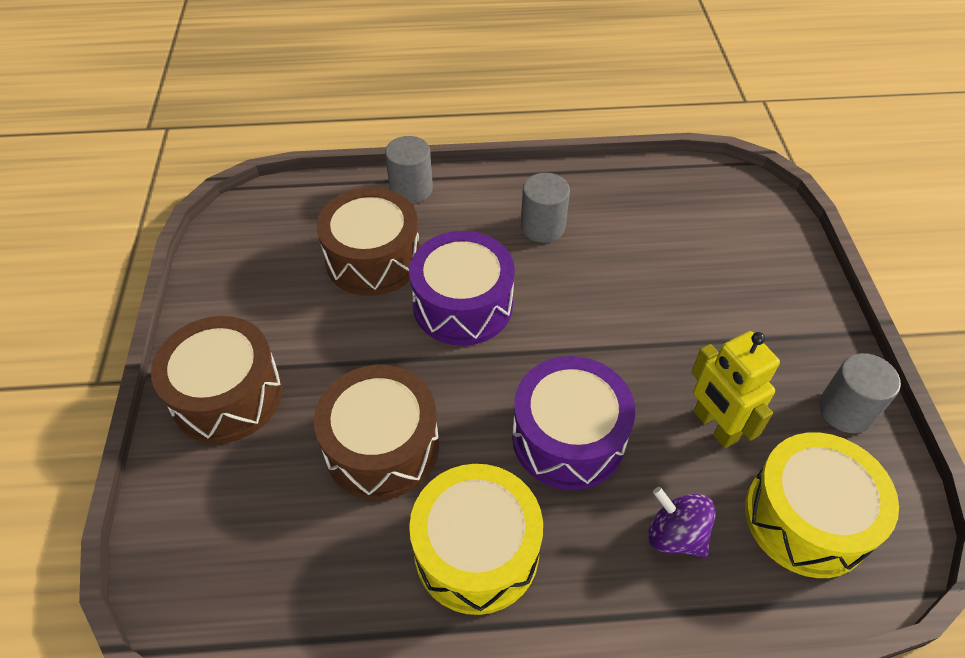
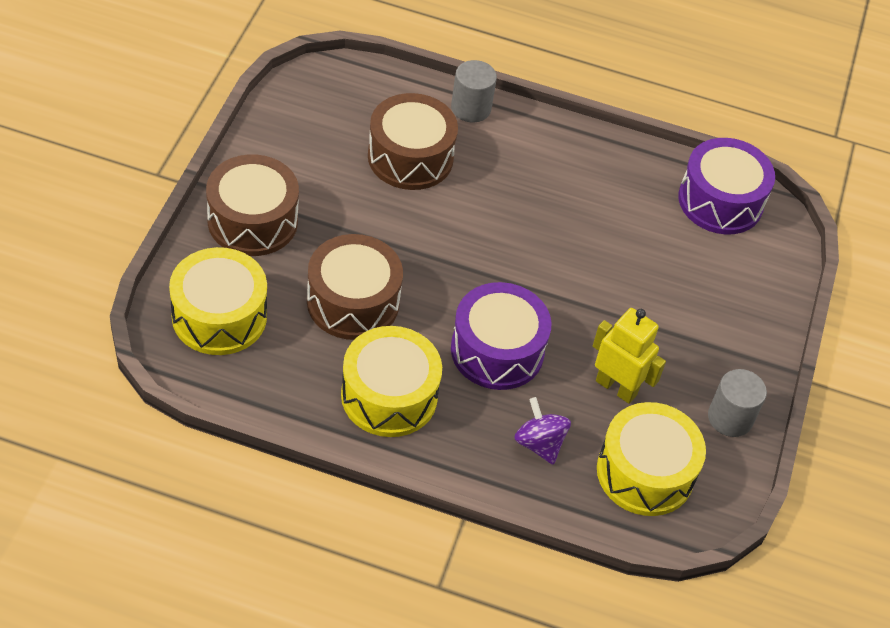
camera: 15 degrees right, 0 degrees up
(228, 534) = (219, 316): none -> yellow drum
(463, 305) = (466, 222): purple drum -> purple drum (720, 201)
(543, 227) = (568, 183): grey cylinder -> none
(714, 426) = (616, 387): yellow robot -> yellow robot turned 135 degrees clockwise

